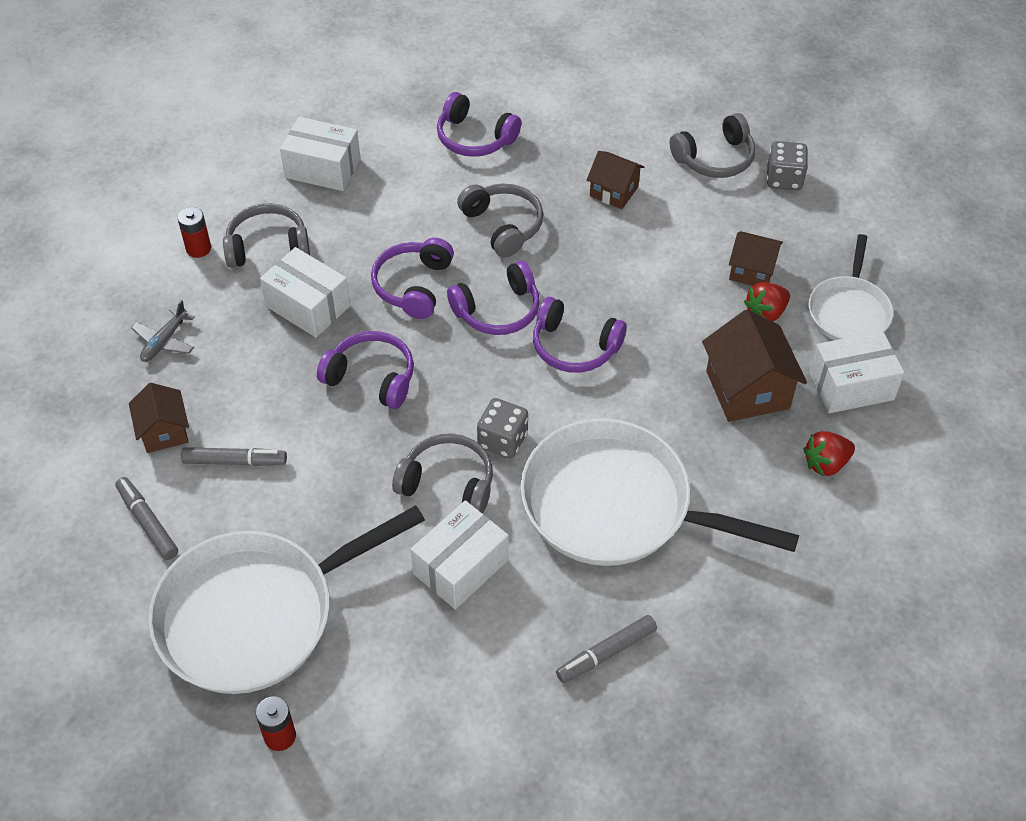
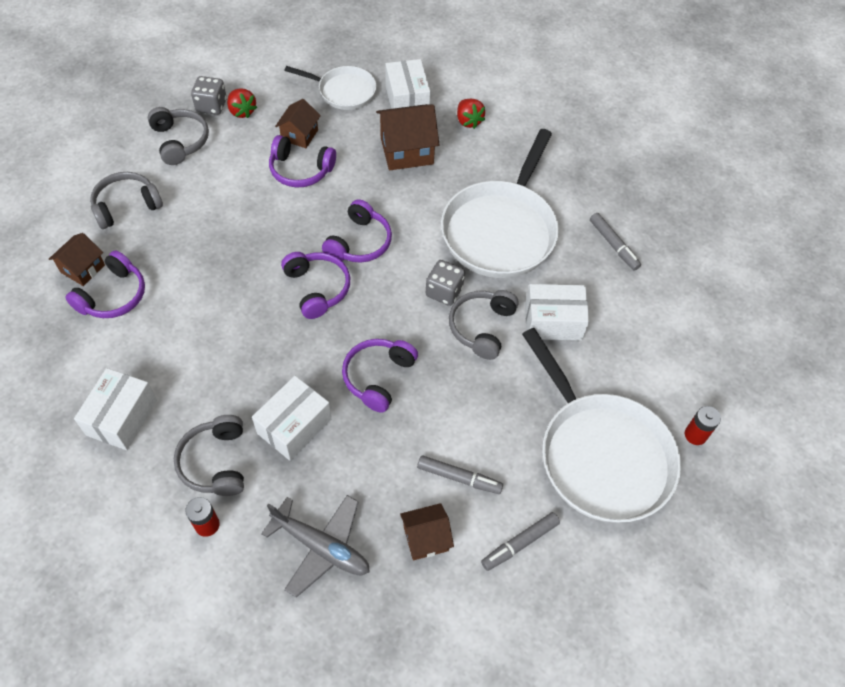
camera: 90 degrees left, 5 degrees up
(164, 341) = (321, 547): grey plane -> grey plane, size x1.69
(235, 461) = (459, 478): grey marker -> grey marker turned 105 degrees clockwise
(413, 286) = (282, 346): purple headphones -> purple headphones (300, 170)
(460, 567) = (553, 322): white box -> white box turned 45 degrees counterclockwise
(503, 226) = (225, 280): grey headphones -> grey headphones (126, 206)
(614, 191) = (202, 205): brown house -> brown house (83, 268)
(765, 313) = (340, 133): red strawberry -> red strawberry (242, 111)

